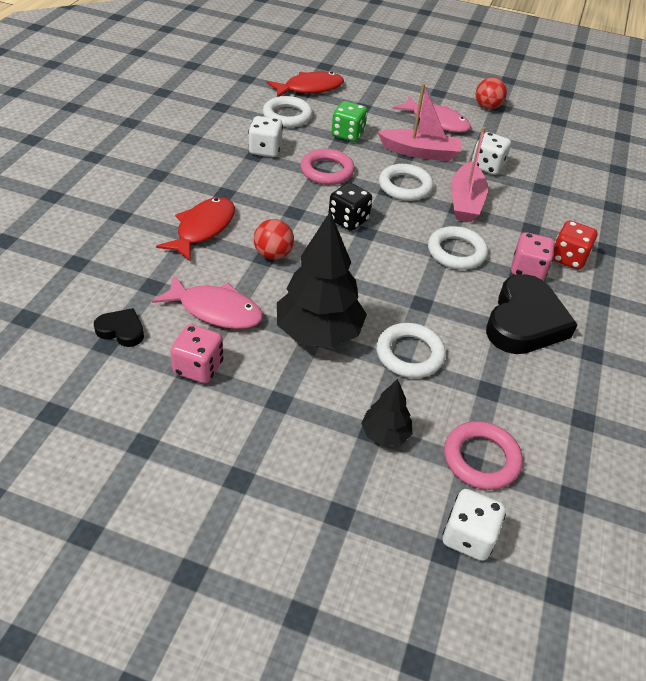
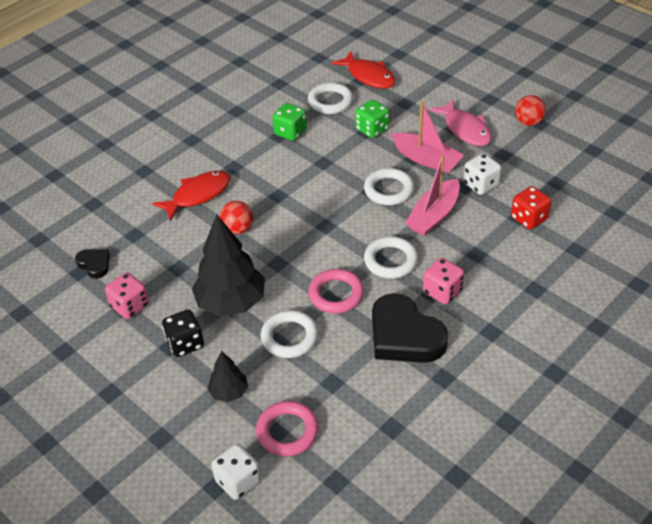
camera: 30 degrees right, 0 degrees up
(216, 310) = (167, 265): pink fish -> none
(265, 150) = (290, 132): white dice -> green dice
(309, 88) = (368, 76): red fish -> red fish turned 45 degrees clockwise
(327, 171) = (330, 162): pink ring -> pink ring (336, 294)
(348, 220) = (317, 212): black dice -> black dice (185, 343)
(524, 322) = (404, 336): black heart -> black heart turned 90 degrees clockwise
(568, 258) = (489, 289): red dice -> red dice (529, 218)

